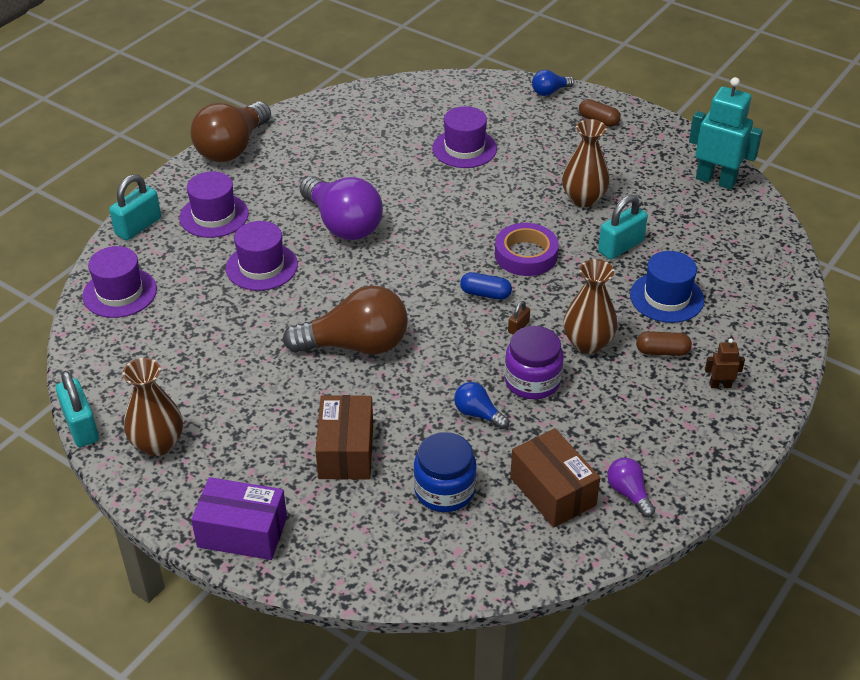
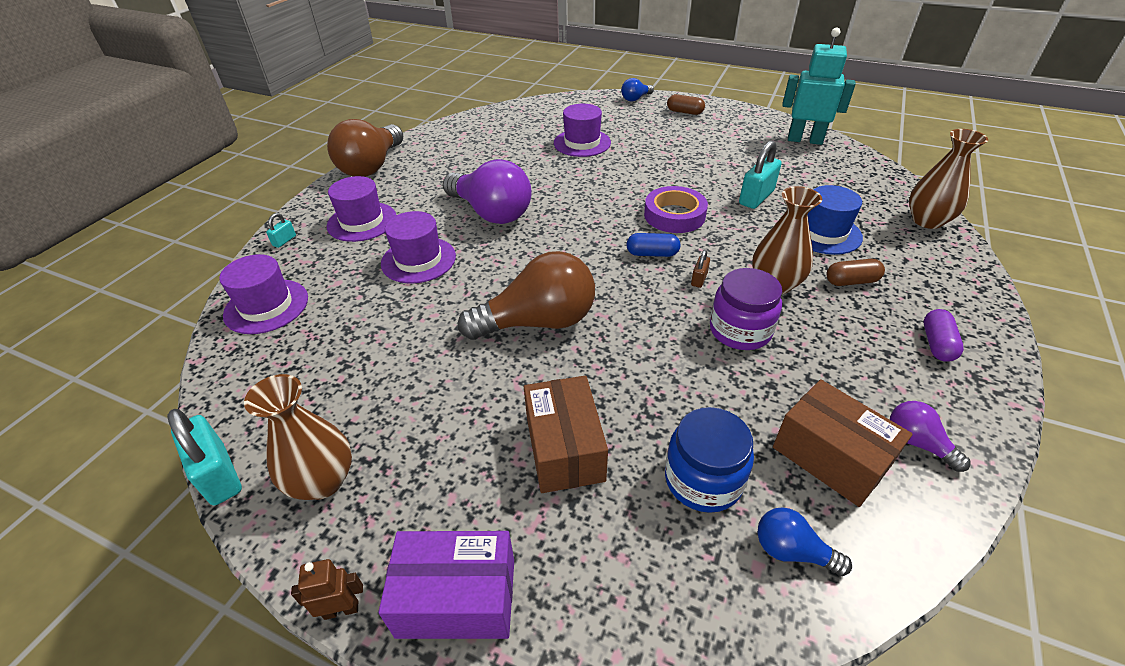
camera: 10 degrees left, 0 degrees up
(138, 226) = (284, 241): turquoise padlock -> turquoise padlock, size x0.49
(478, 414) = (700, 376): blue light bulb -> blue light bulb (792, 551)
(583, 199) = (702, 166): brown vase -> brown vase (927, 221)
(702, 421) = (937, 344): none -> purple capsule
(720, 385) = (928, 305): brown robot -> brown robot (341, 609)

